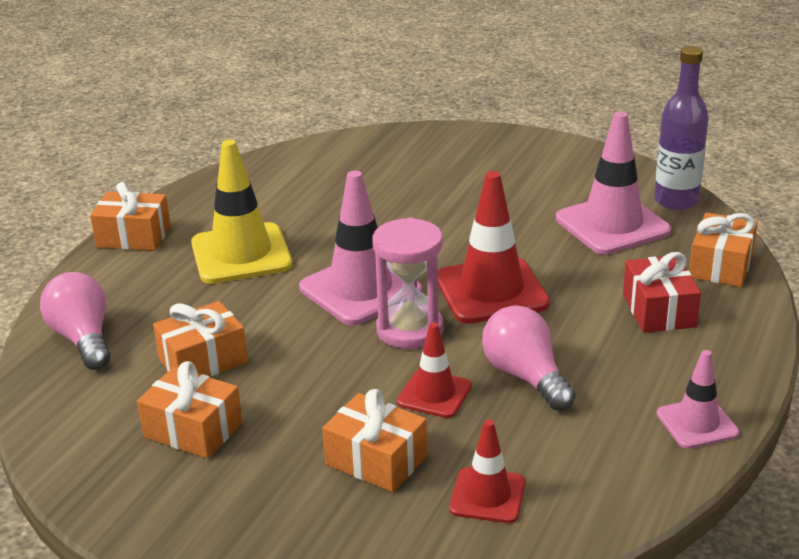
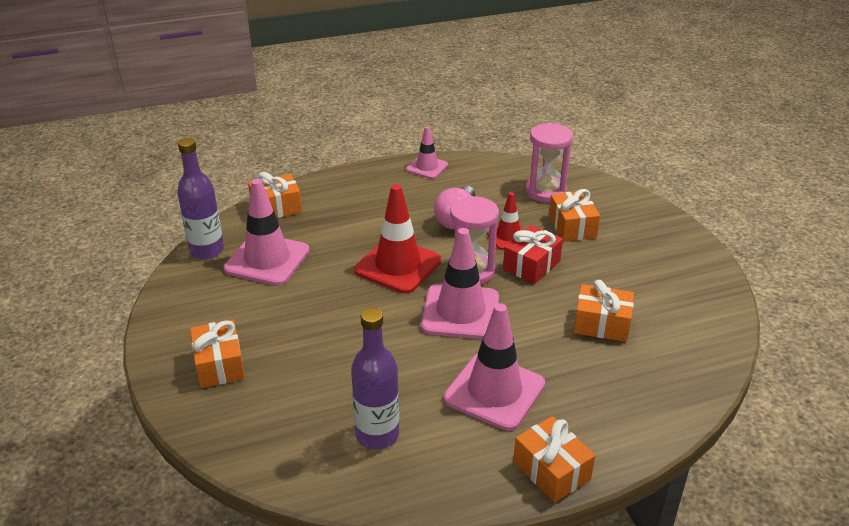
camera: 135 degrees left, 5 degrees up
(83, 339) = (663, 388): pink light bulb -> none
(193, 430) = (643, 288): orange gift -> orange gift (219, 365)
(241, 254) = (494, 391): yellow traffic cone -> pink traffic cone
(294, 188) = (377, 435): none -> purple bottle
(487, 496) = (545, 191): red traffic cone -> pink hourglass
(659, 310) = (347, 208): red gift -> red gift (531, 265)

